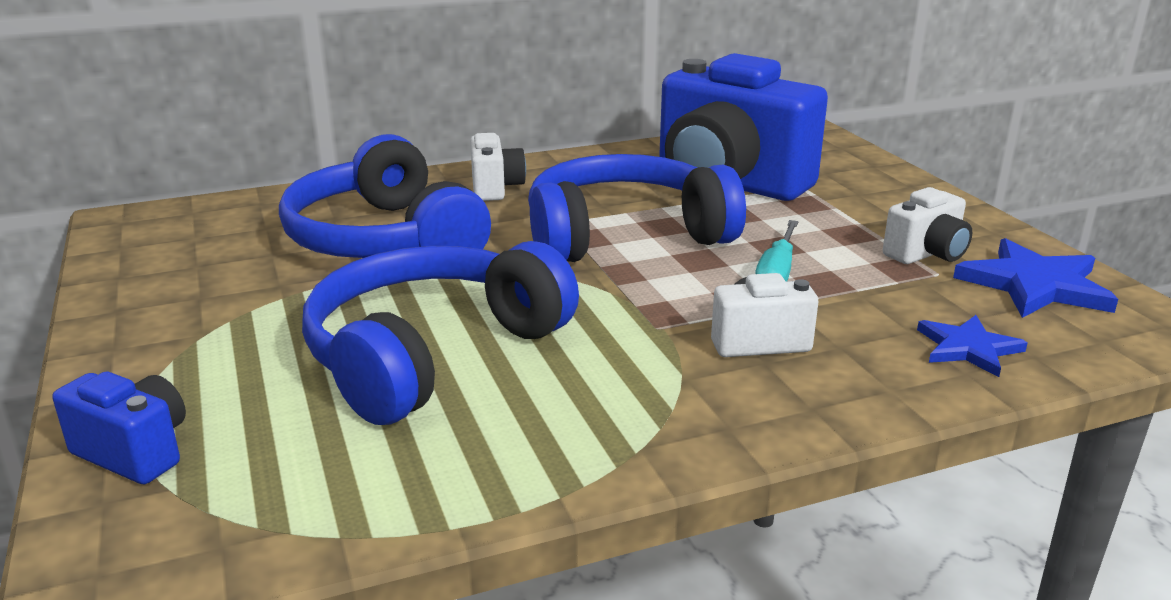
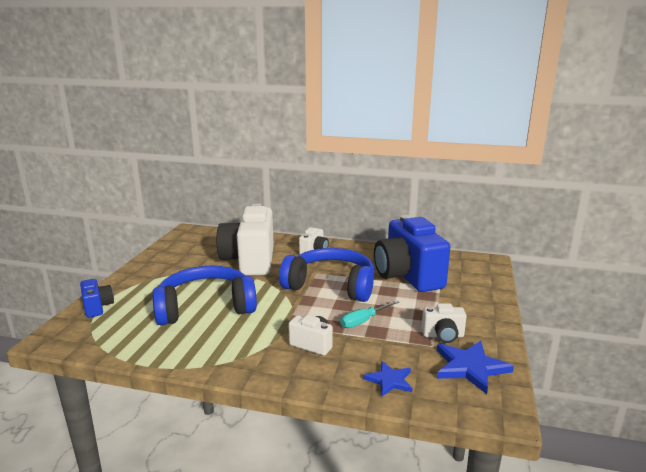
camera: 35 degrees right, 5 degrees down
(385, 239) = (250, 261): blue headphones -> white camera

